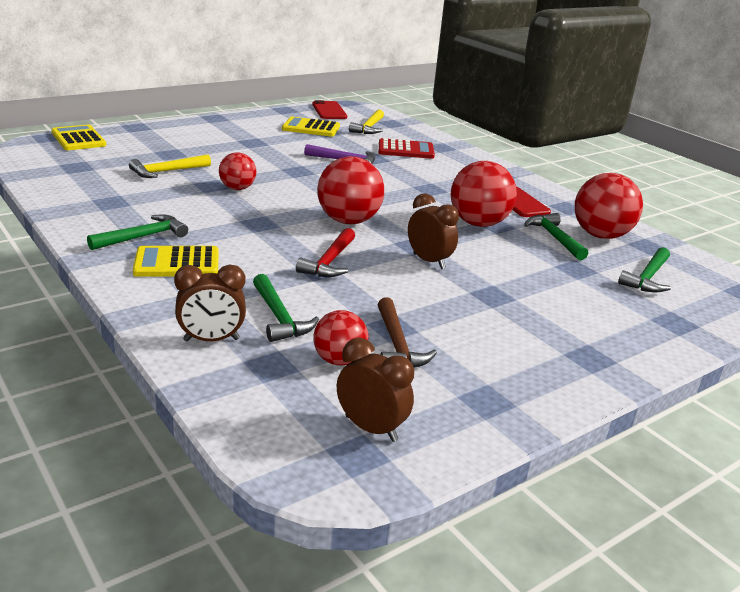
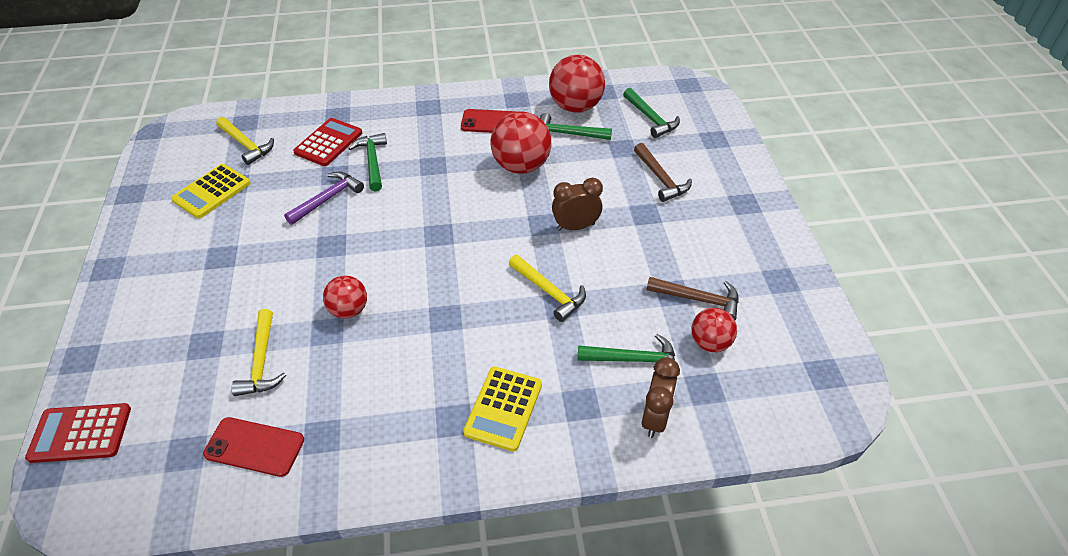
camera: 60 degrees left, 20 degrees up
(78, 139) = (80, 433): yellow calculator -> red calculator
(143, 237) = (430, 424): green hammer -> green hammer (372, 161)
(329, 111) = (166, 157): red phone -> red phone (254, 447)
(329, 262) = (549, 292): red hammer -> yellow hammer
(348, 221) = (473, 249): red ball -> none
(371, 428) = (798, 355): brown clock -> none
(558, 297) = (661, 179): none -> brown hammer

